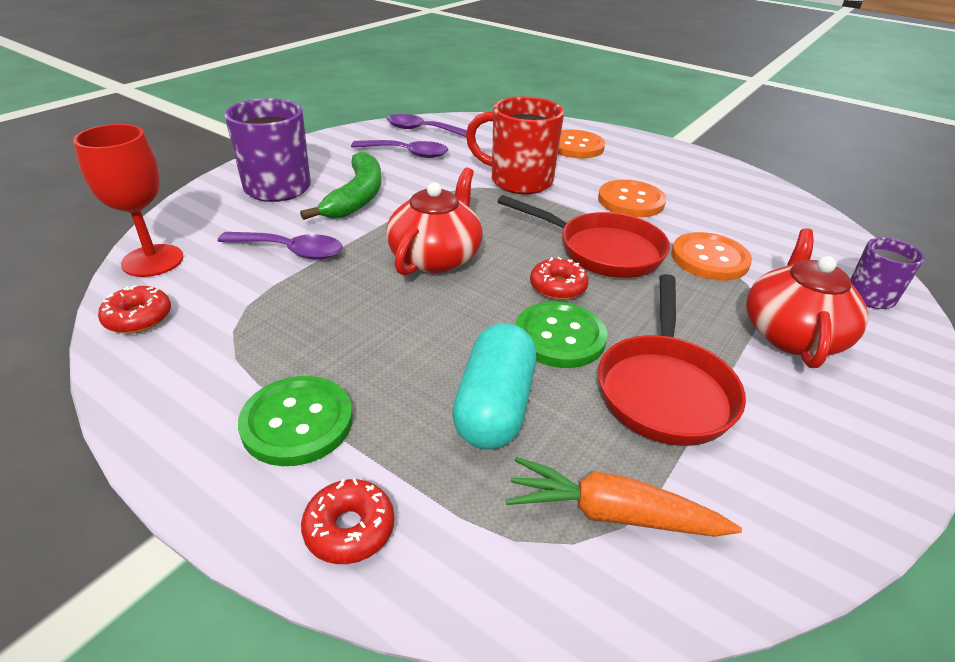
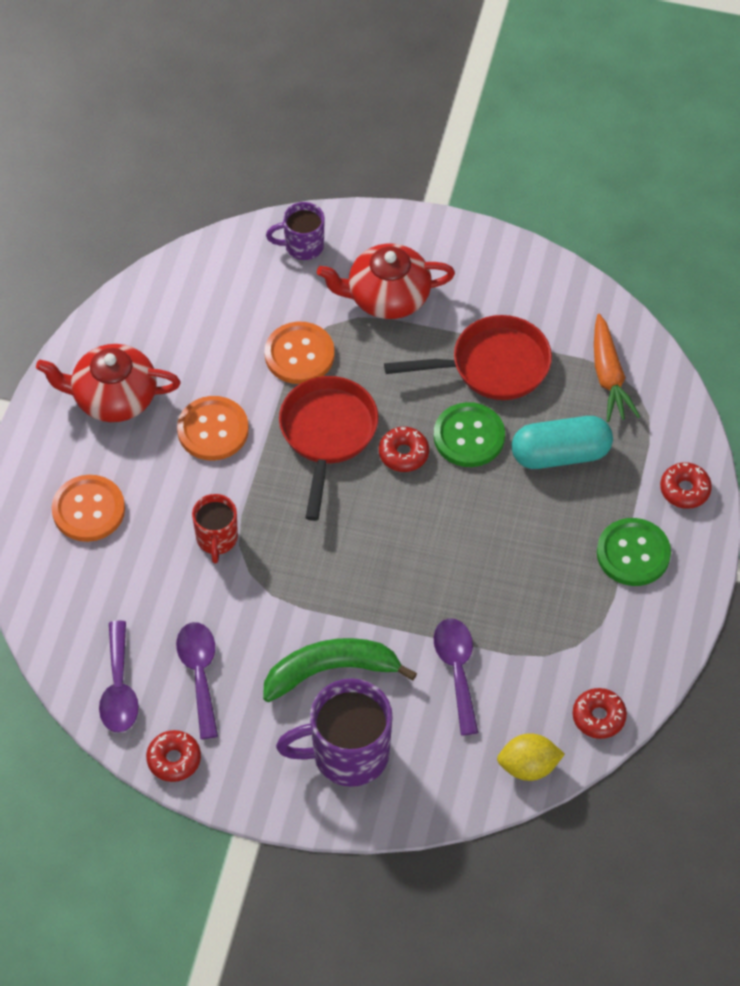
camera: 110 degrees left, 20 degrees up
(152, 260) = (528, 766): red goblet -> yellow lemon
(352, 135) = (174, 759): none -> red donut
(436, 257) = (405, 555): red teapot -> red teapot (113, 397)
(518, 181) = (216, 539): red mug -> red mug, size x0.58

